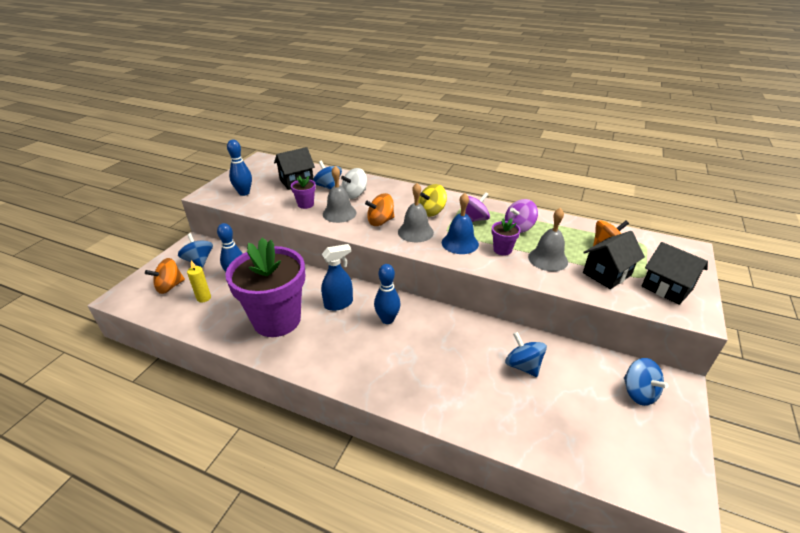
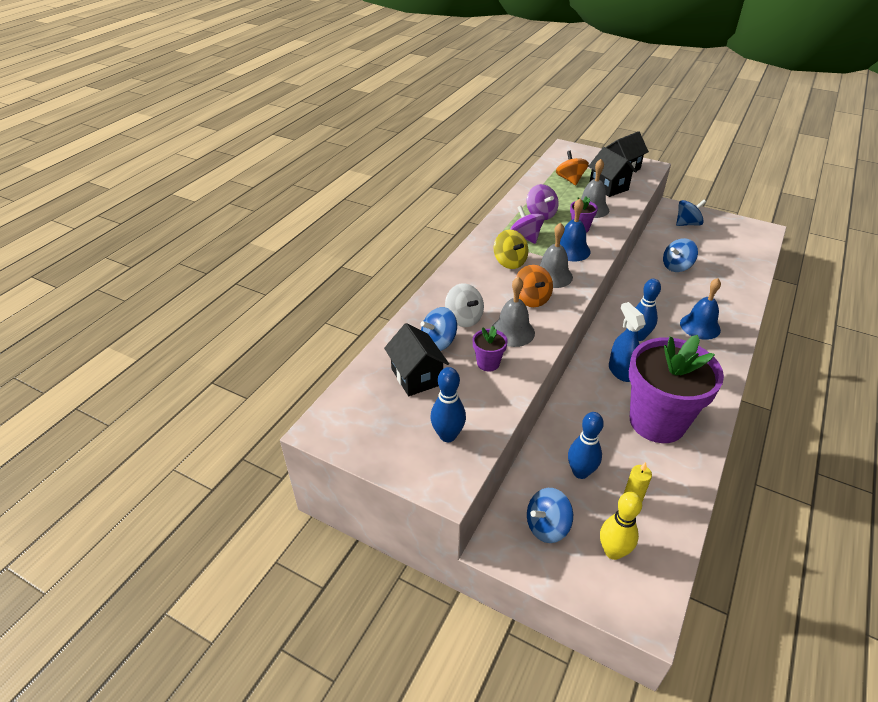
camera: 85 degrees left, 5 degrees up
(169, 286) = (613, 551): orange spinning top -> yellow bowling pin
(409, 369) = (700, 326): none -> blue bell

